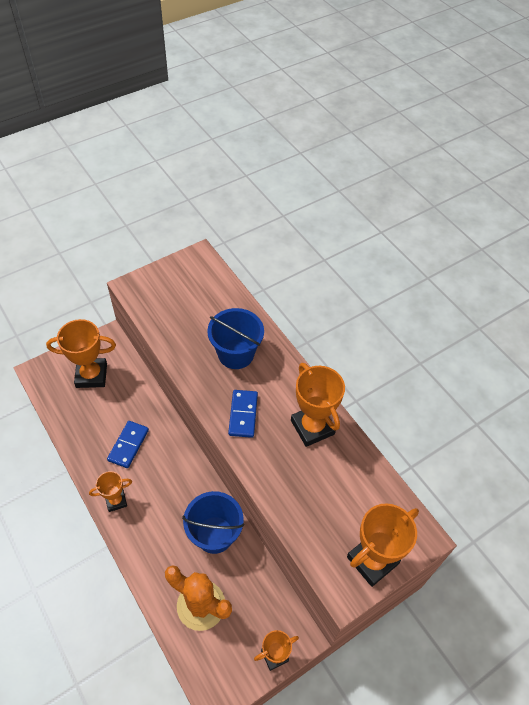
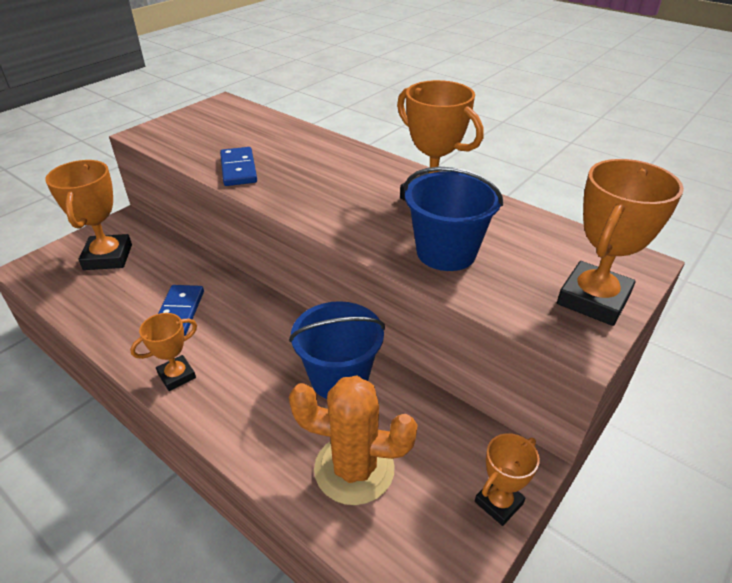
camera: 15 degrees left, 15 degrees down
(91, 375) = (108, 257): orange trophy -> orange trophy turned 75 degrees counterclockwise
(236, 354) = (300, 160): blue bucket -> blue bucket (446, 252)
(243, 414) = (335, 205): blue domino -> blue domino (238, 169)

